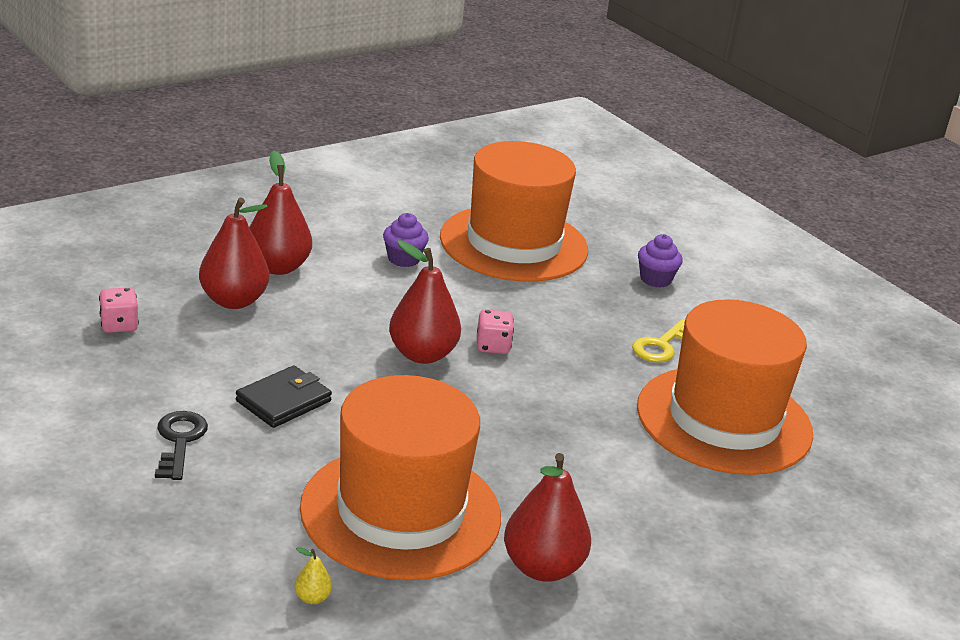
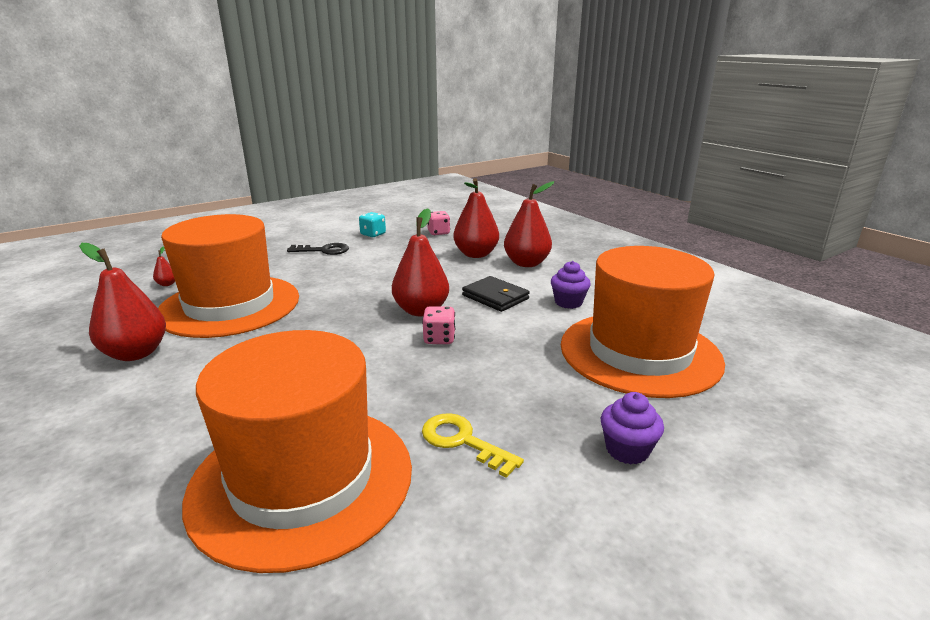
camera: 95 degrees right, 5 degrees down
(105, 391) = (373, 234): none -> turquoise dice
(283, 401) = (360, 271): black wallet -> black wallet (495, 297)
(312, 598) = (167, 284): yellow pear -> red pear

